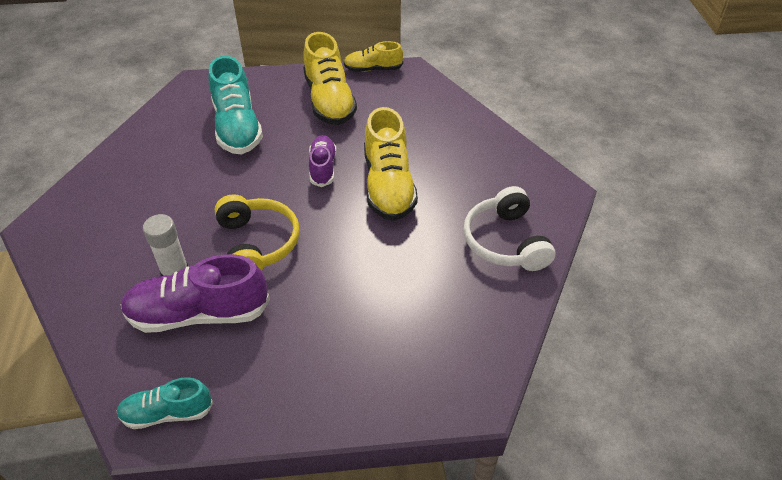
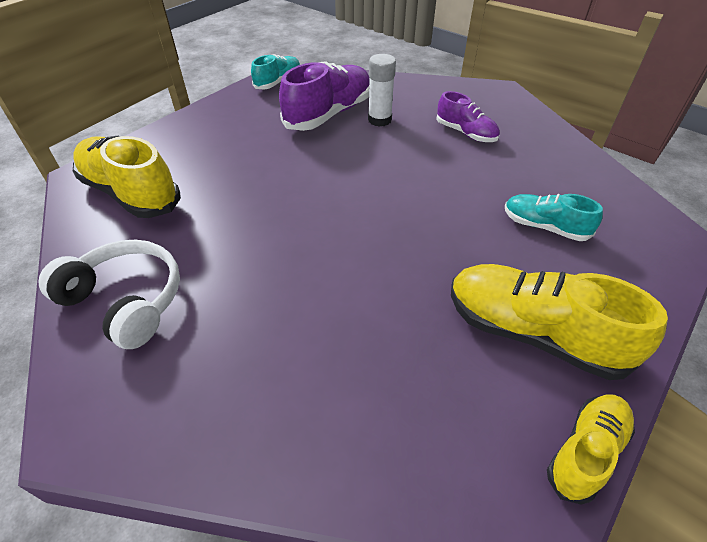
camera: 135 degrees right, 0 degrees up
(237, 127) = (544, 227): turquoise shoe -> turquoise shoe, size x0.58
(257, 244) = (356, 161): yellow headphones -> none
(323, 168) = (403, 247): purple shoe -> purple shoe (465, 133)
(388, 185) = (315, 275): yellow shoe -> yellow shoe (131, 193)

